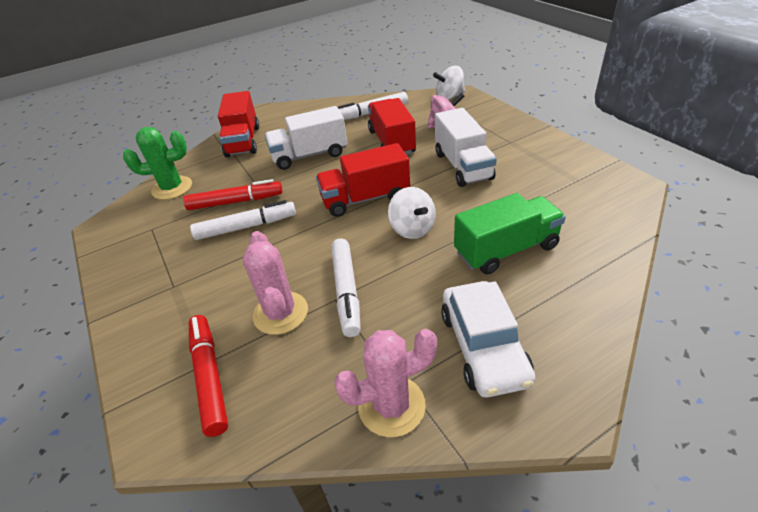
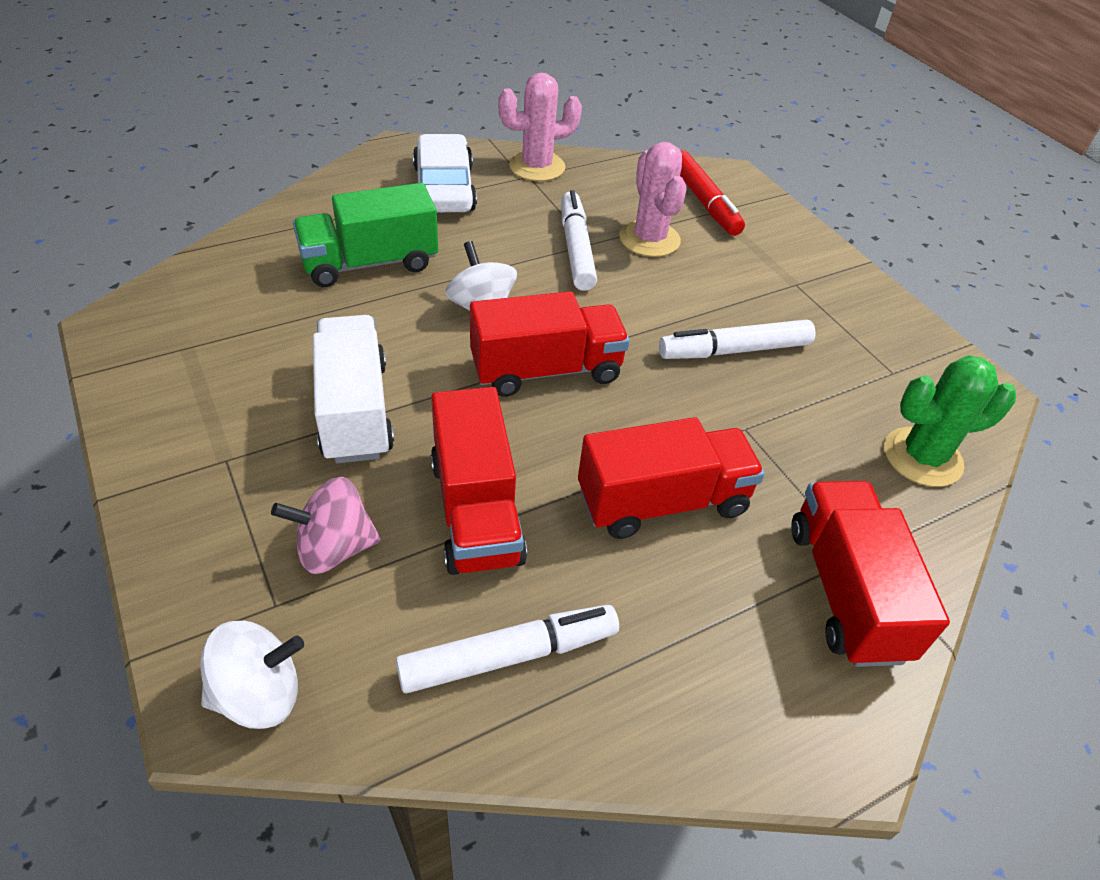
camera: 175 degrees right, 5 degrees up
(236, 202) = (775, 402): red marker -> none
(309, 155) = (662, 501): white truck -> red truck

